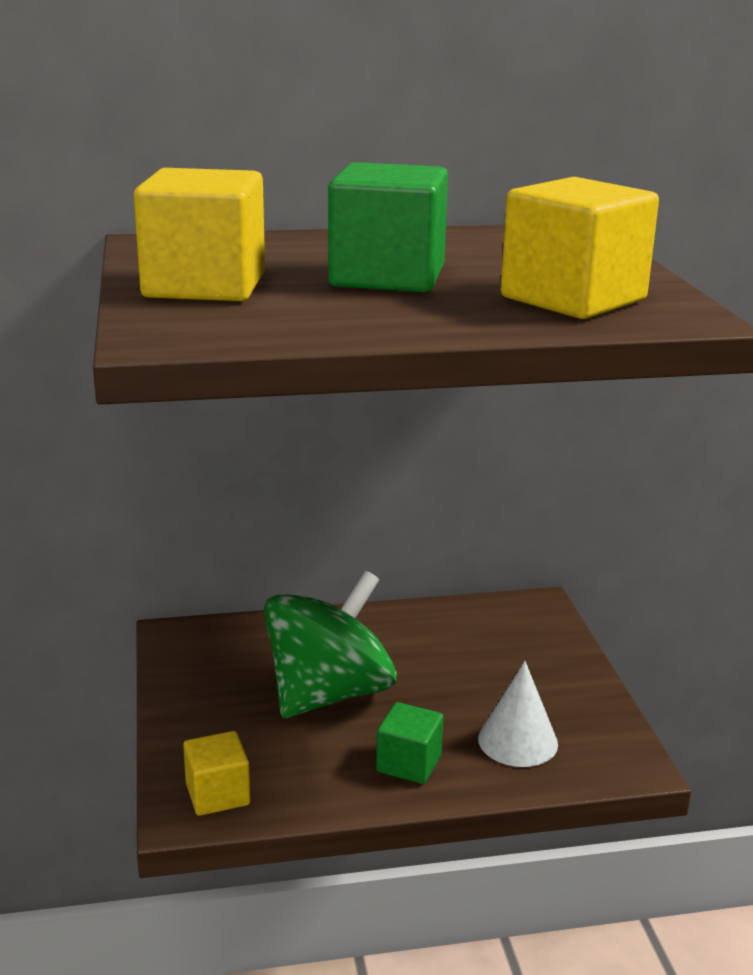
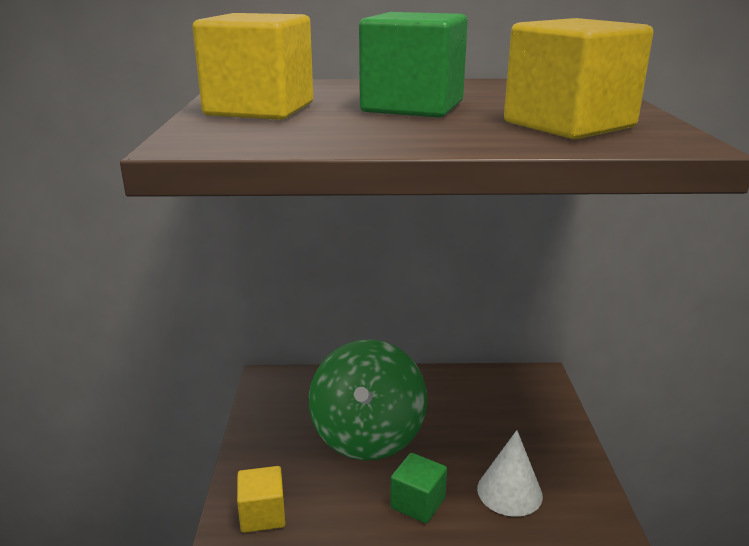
camera: 10 degrees right, 0 degrees up
(329, 694) = (367, 436): green spinning top -> green spinning top turned 135 degrees clockwise

